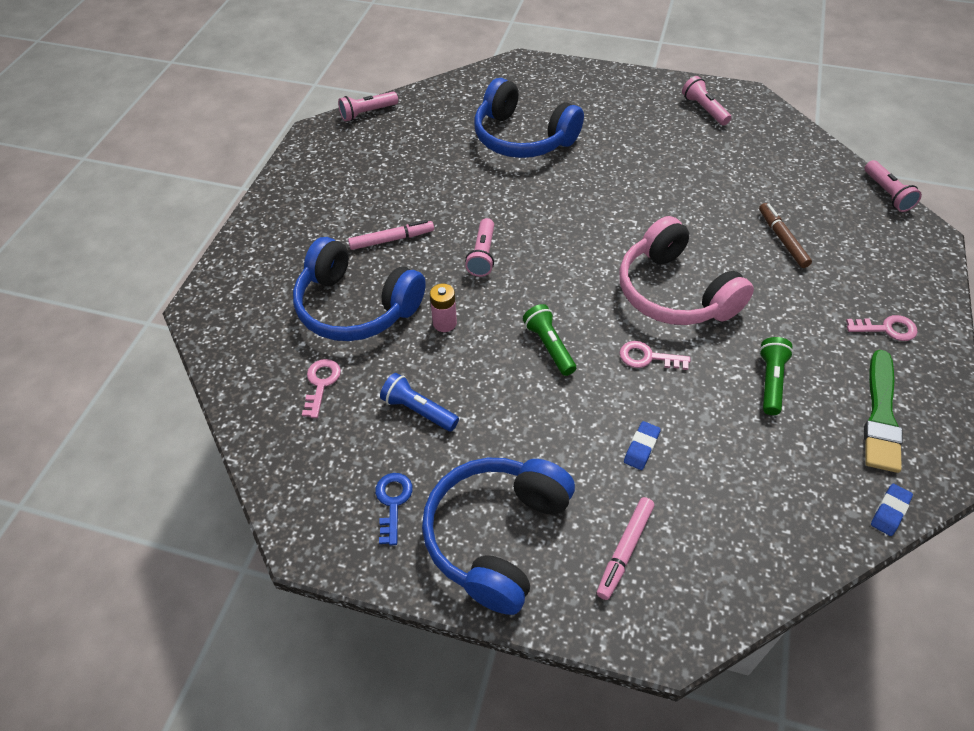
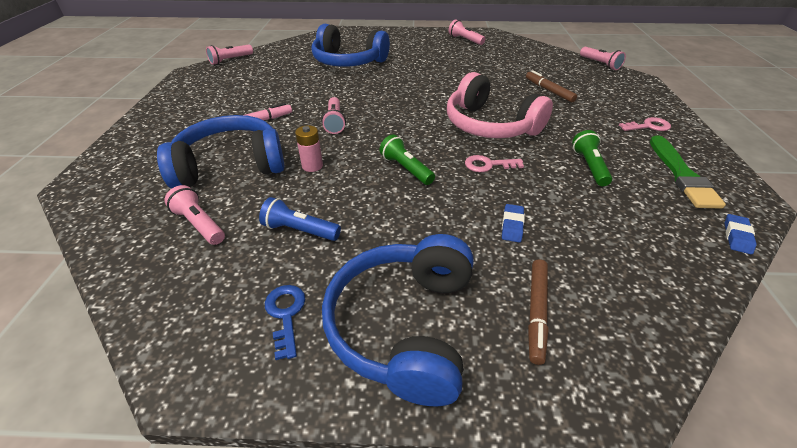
camera: 15 degrees left, 10 degrees down
(321, 383) = (200, 224): pink key -> pink flashlight
(356, 307) = (231, 165): blue headphones -> blue headphones turned 150 degrees clockwise
(625, 550) = (536, 312): pink marker -> brown marker

